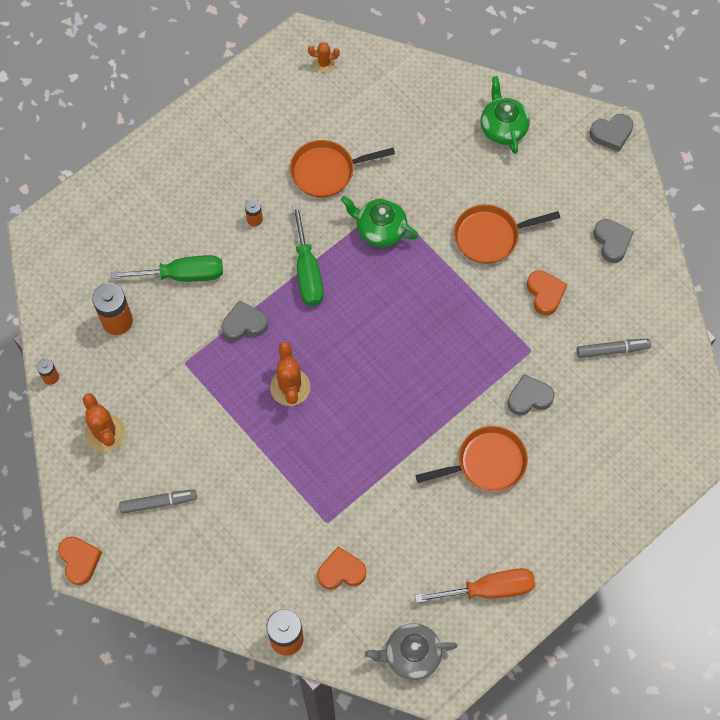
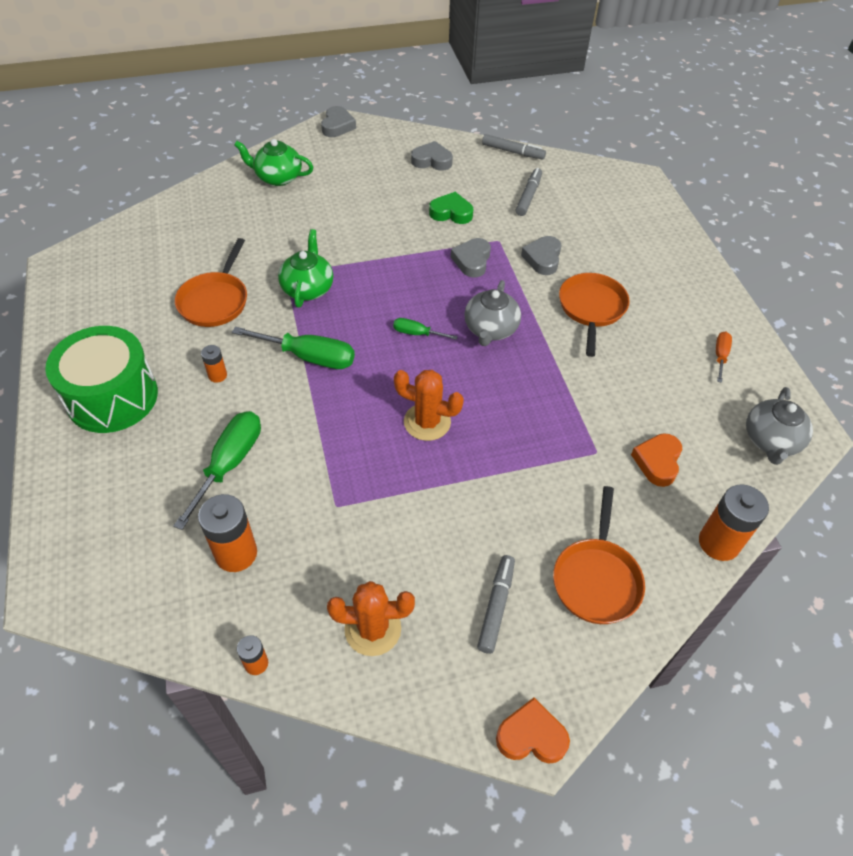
camera: 65 degrees left, 15 degrees down
(198, 164) = (112, 397): none -> green drum
(244, 324) = (329, 432): grey heart -> grey heart (472, 261)
(324, 63) = (102, 258): orange cactus -> none
(377, 337) = (417, 333): none -> green screwdriver
(380, 229) = (308, 288): green teapot -> green teapot turned 135 degrees clockwise
(414, 391) = (490, 329): none -> grey teapot
(489, 589) = (720, 356): orange screwdriver -> orange screwdriver, size x0.53
(490, 236) = (372, 223): orange pan -> orange pan (596, 579)
(545, 294) = (451, 213): orange heart -> green heart
(674, 308) = (513, 152): none -> grey marker

